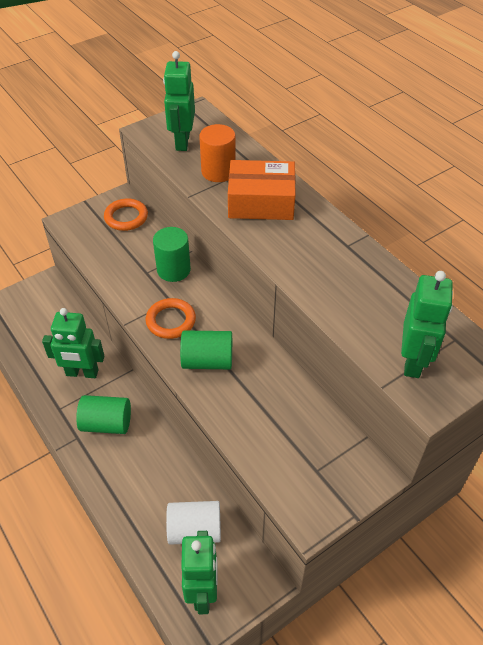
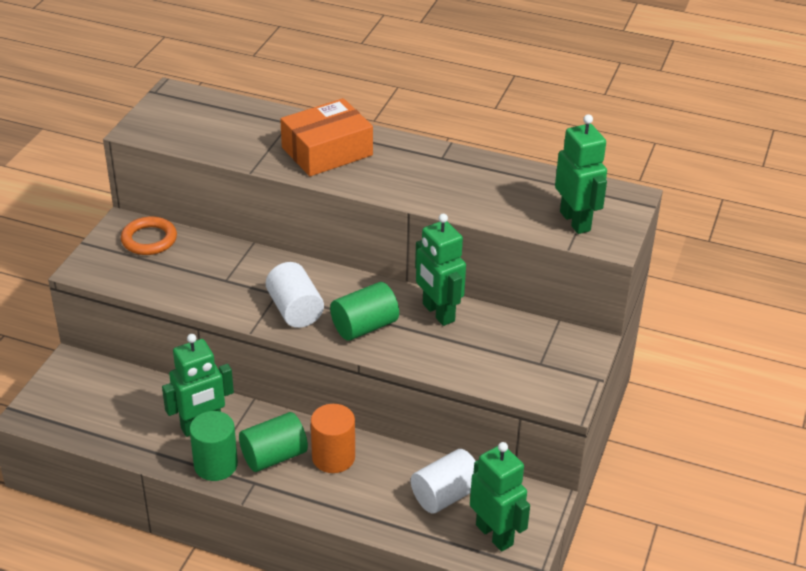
camera: 35 degrees left, 10 degrees down
(171, 321) = (295, 310): orange ring -> white cylinder
(173, 270) = (252, 266): green cylinder -> green cylinder (215, 465)
(182, 142) = (189, 127): green robot -> green robot (438, 313)
(218, 172) = (257, 140): orange cylinder -> orange cylinder (333, 457)

